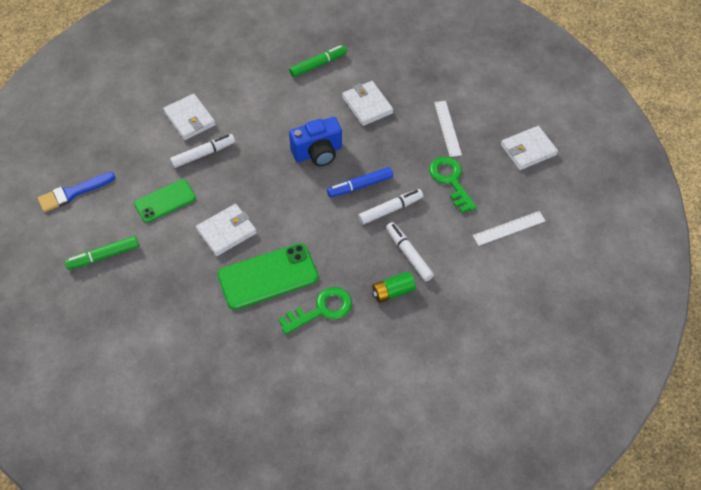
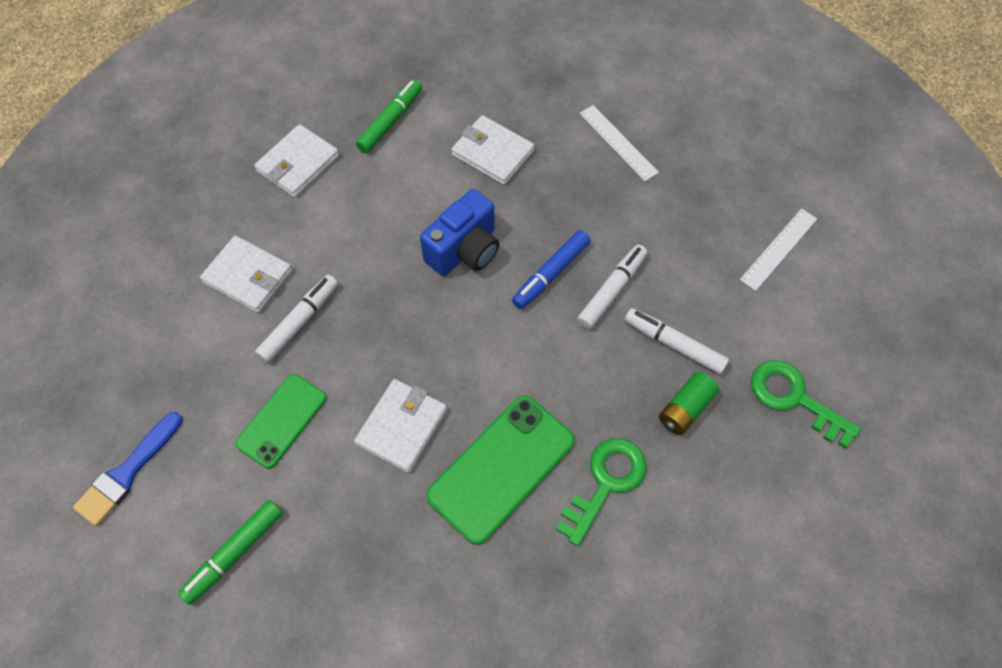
camera: 25 degrees left, 5 degrees up
(450, 180) = (666, 214): green key -> green key (794, 399)
(528, 150) = (737, 130): white wallet -> white wallet (298, 164)

